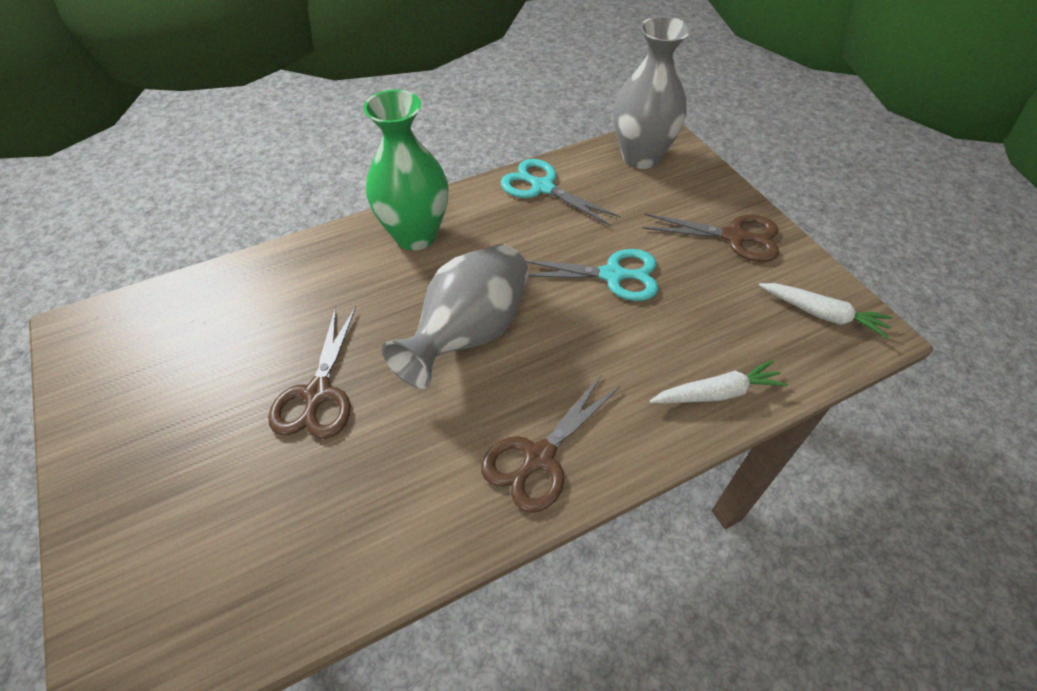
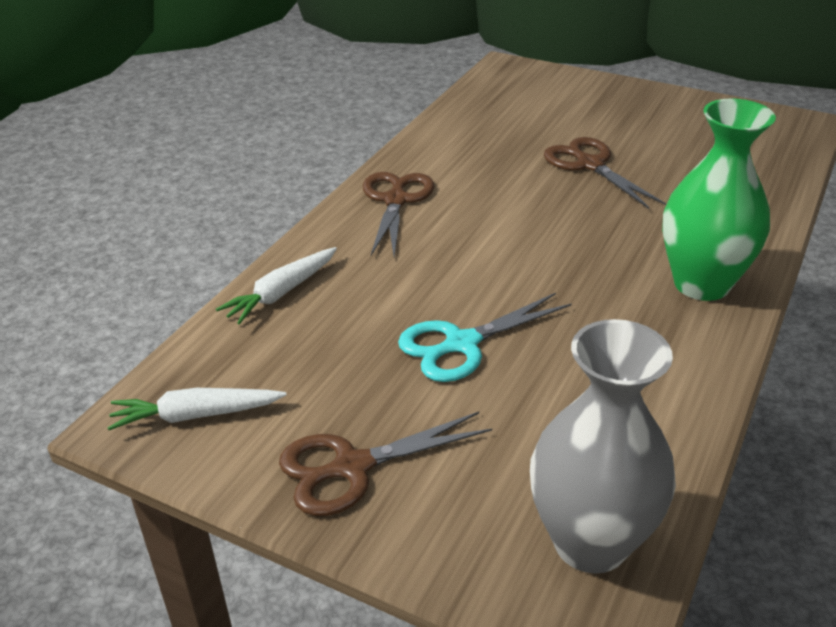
camera: 145 degrees right, 15 degrees down
(469, 333) = (536, 238): grey vase -> none
(542, 187) = (657, 407): turquoise scissors -> none

